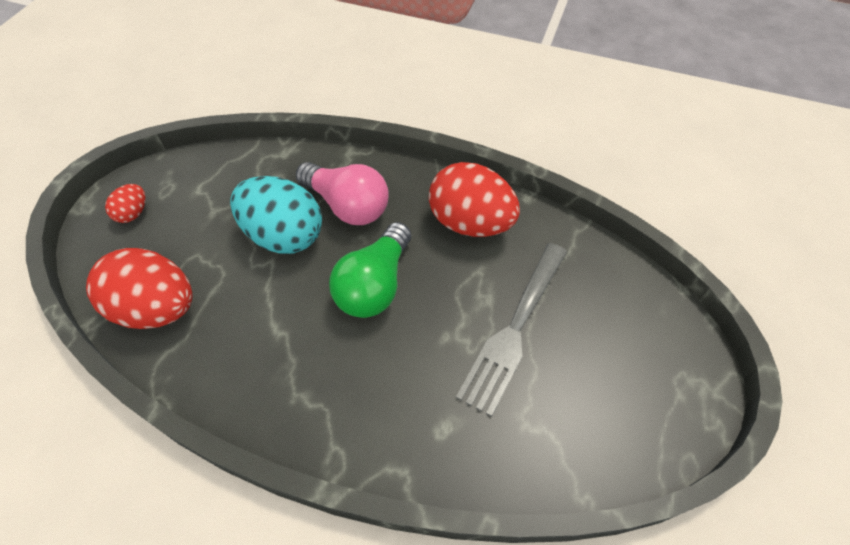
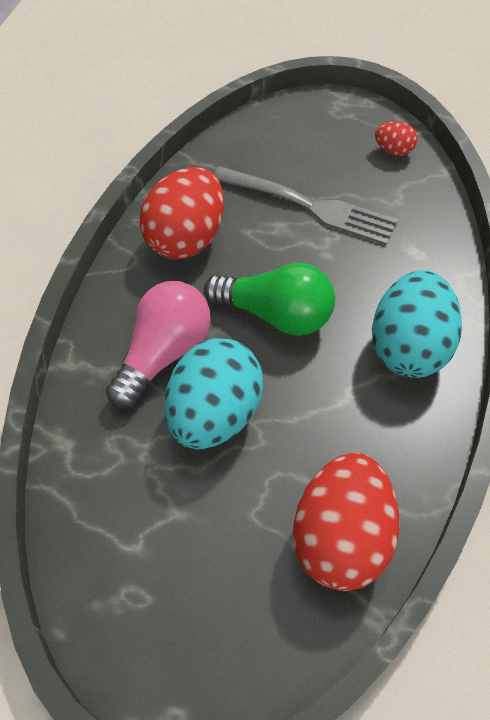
camera: 95 degrees left, 0 degrees up
(133, 213) = (184, 632): red egg -> red egg (393, 151)
(318, 394) = (408, 348): none -> turquoise egg

